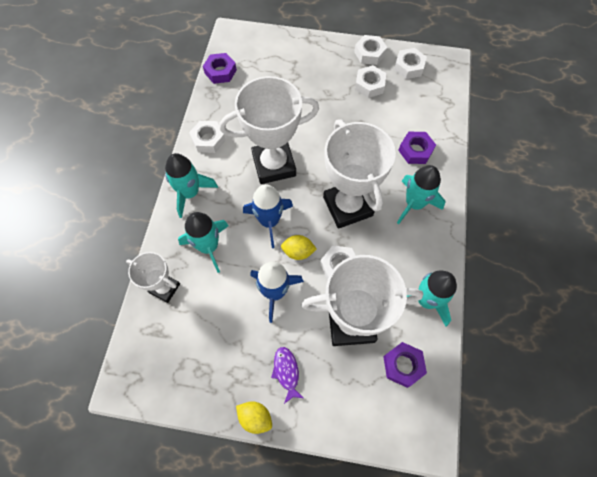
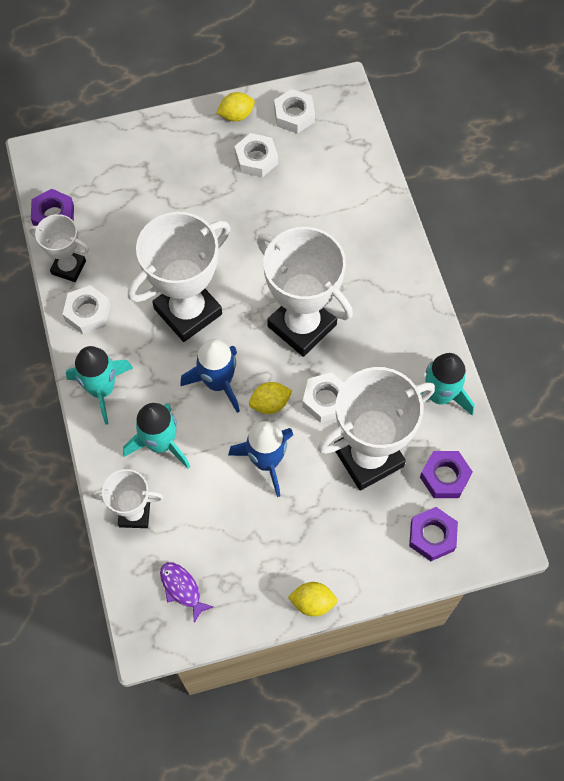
camera: 25 degrees left, 0 degrees up
(212, 106) = (68, 267): none -> white trophy
(286, 372) = (323, 541): purple fish -> purple fish (182, 589)
(369, 53) = (236, 115): white nut -> yellow lemon
(414, 204) = (378, 290): turquoise rocket -> none
(415, 150) = (350, 223): purple nut -> purple nut (432, 536)

